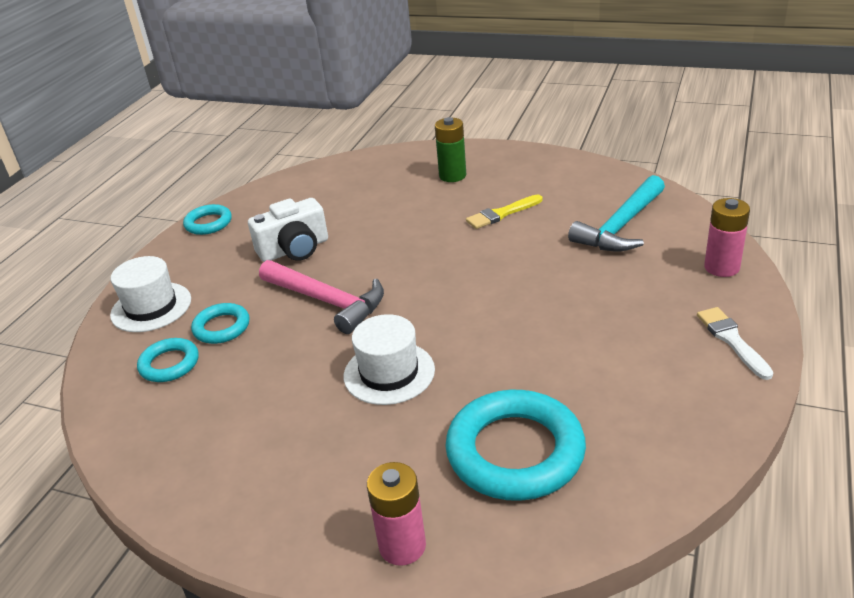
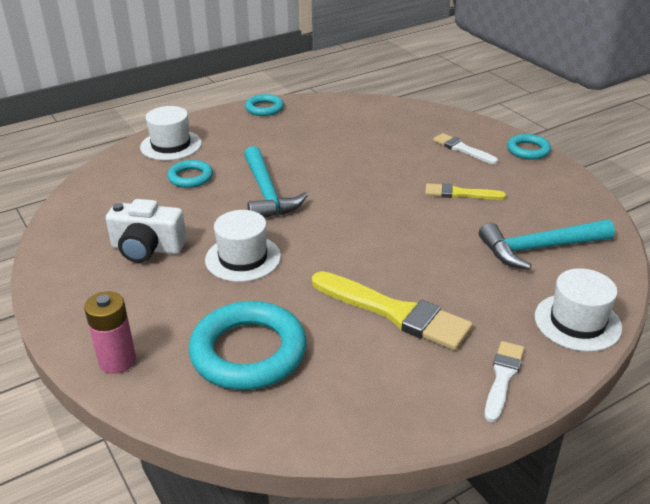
camera: 35 degrees right, 0 degrees up
(169, 364) = (139, 184): turquoise ring -> turquoise ring (528, 150)
(294, 249) = (291, 150): white camera -> white camera (147, 248)
(327, 301) = (267, 193): pink hammer -> turquoise hammer
(452, 176) = (462, 149): green battery -> white brush
(586, 340) = (394, 312): none -> yellow brush
(721, 267) = (577, 322): pink battery -> white hat

